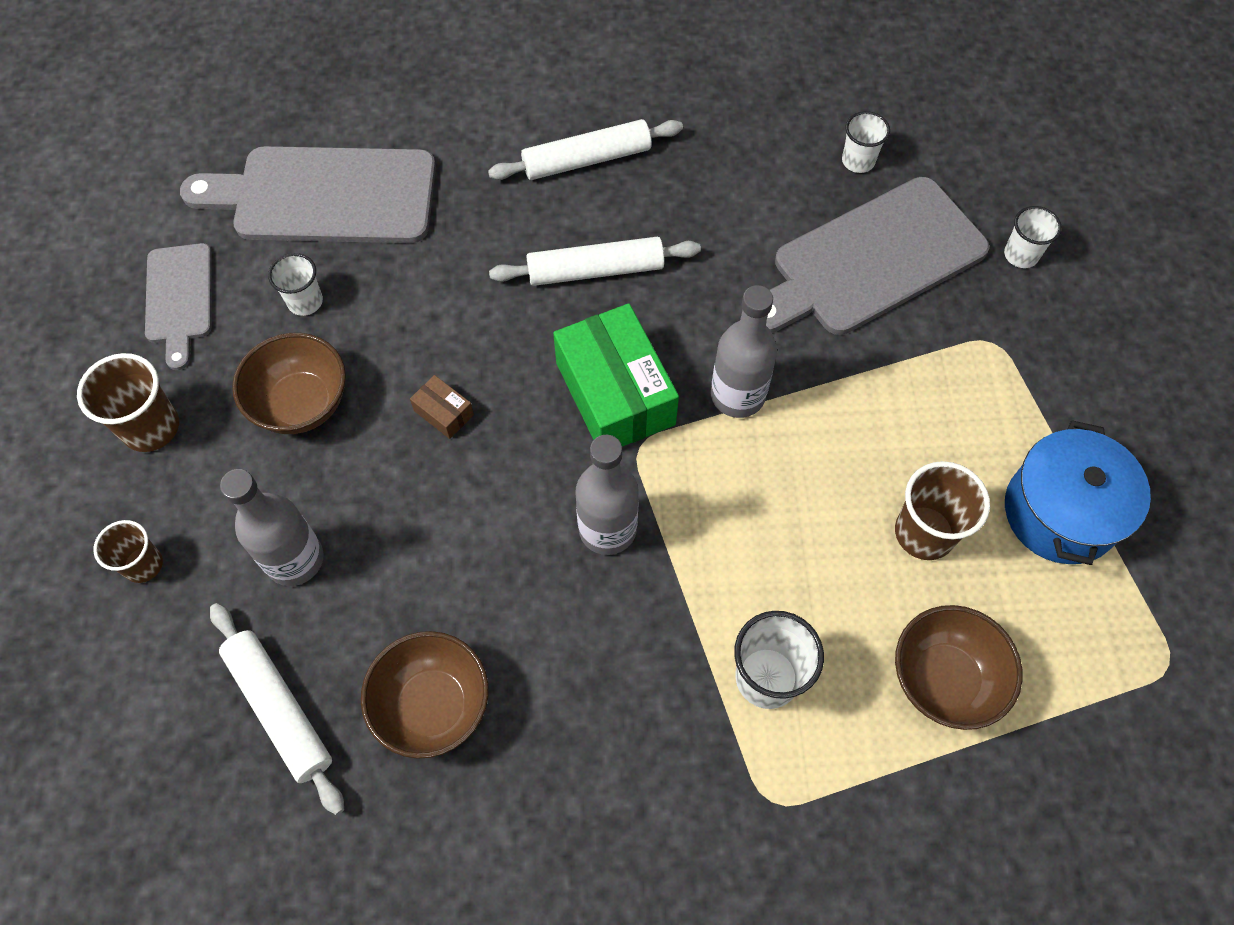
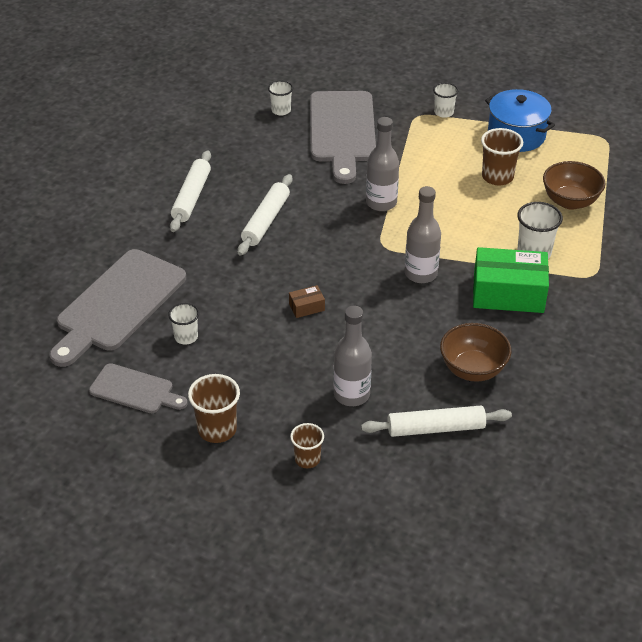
camera: 60 degrees left, 20 degrees down
(302, 404) = (254, 360): brown bowl -> none
(615, 393) = (346, 242): green box -> green box (508, 293)
(1021, 255) = (379, 87): white cup -> white cup (443, 112)

